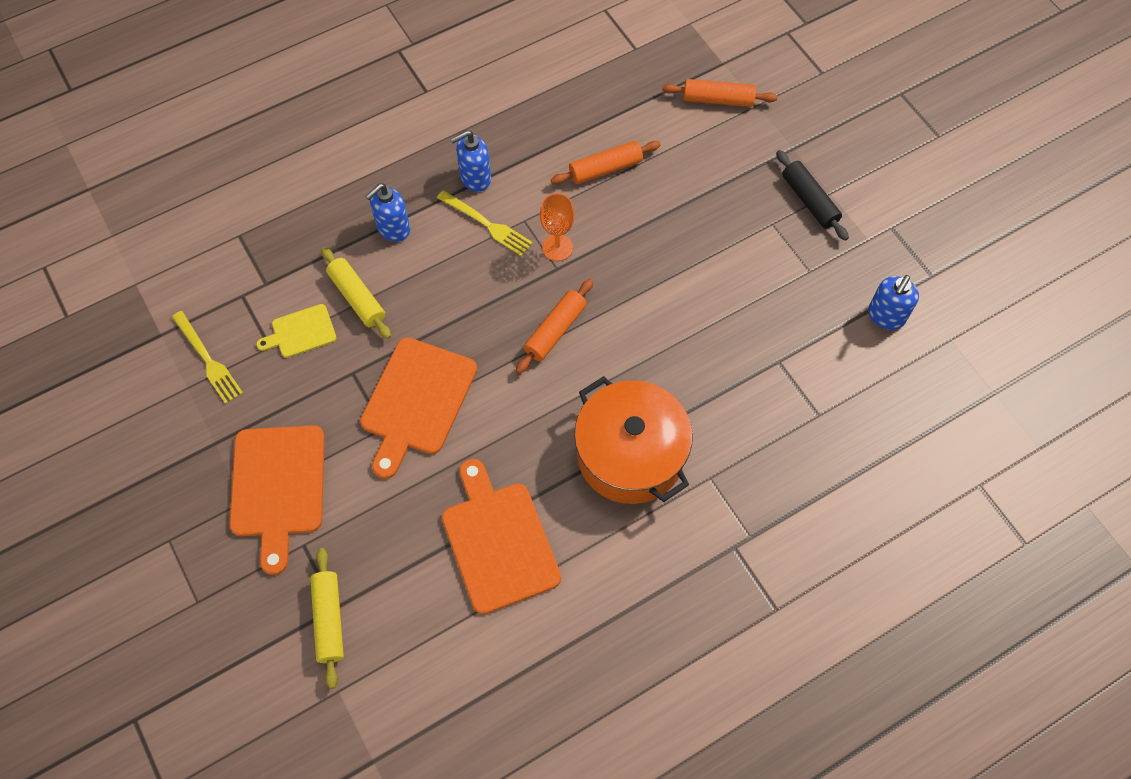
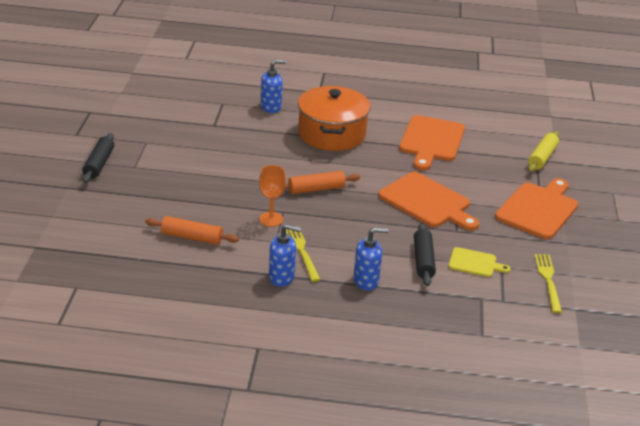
camera: 145 degrees left, 30 degrees down
(357, 298) = (423, 260): yellow rolling pin -> black rolling pin
(417, 401) = (427, 202): orange cutting board -> orange cutting board turned 75 degrees clockwise
(718, 100) = (70, 231): orange rolling pin -> none
(885, 316) = (137, 112): blue soap dispenser -> blue soap dispenser (271, 107)

